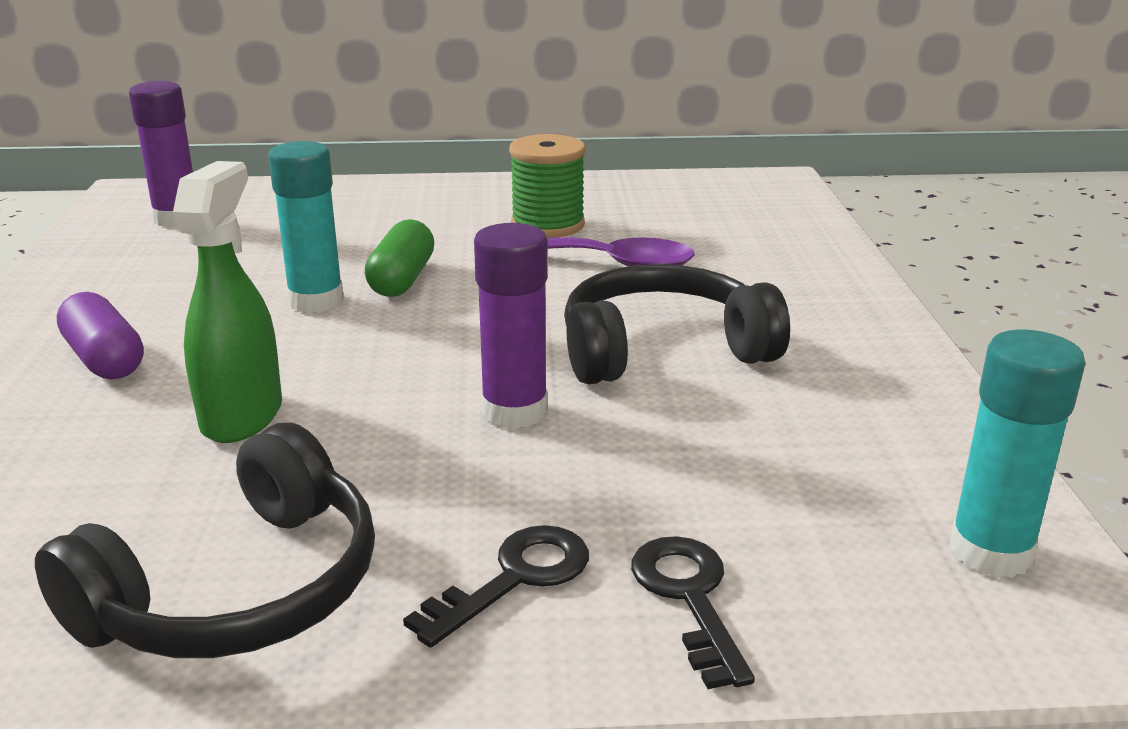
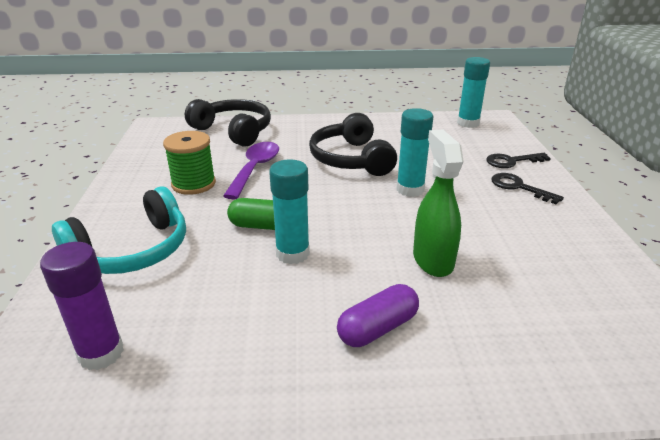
camera: 90 degrees left, 5 degrees up
(238, 590) = (559, 240): black headphones -> black headphones (234, 131)
(242, 415) = (432, 260): green spray bottle -> green spray bottle turned 75 degrees clockwise
(365, 210) = (132, 251): none -> turquoise headphones
(514, 411) = (410, 189): purple glue stick -> turquoise glue stick

